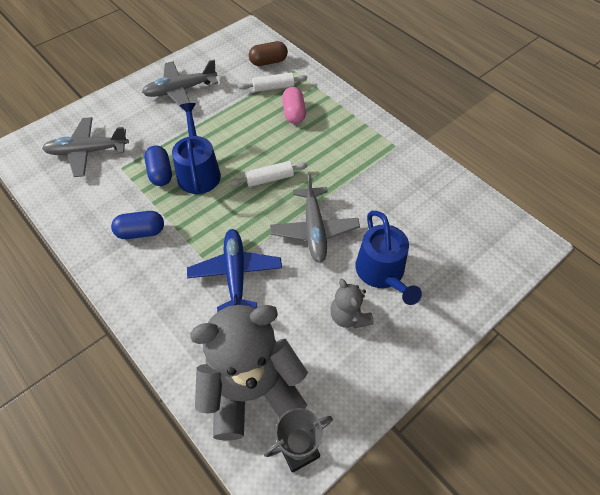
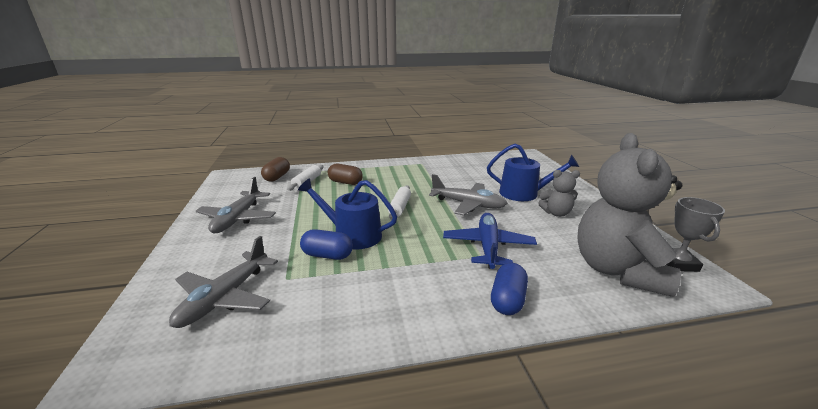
camera: 60 degrees left, 30 degrees down
(141, 232) = (392, 287): blue capsule -> blue capsule (507, 300)
(235, 274) = (488, 246): blue plane -> blue plane turned 75 degrees clockwise
(294, 113) = (345, 182): pink capsule -> brown capsule

